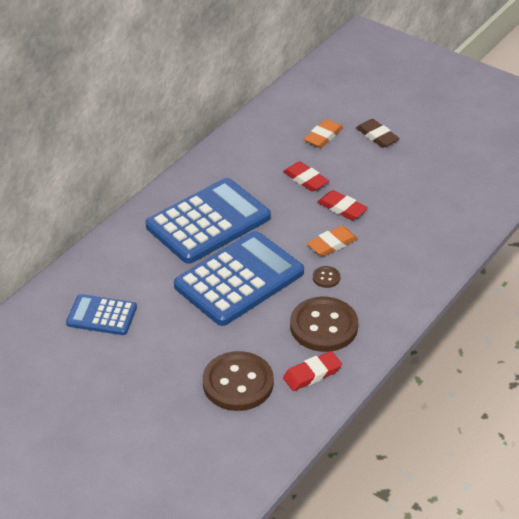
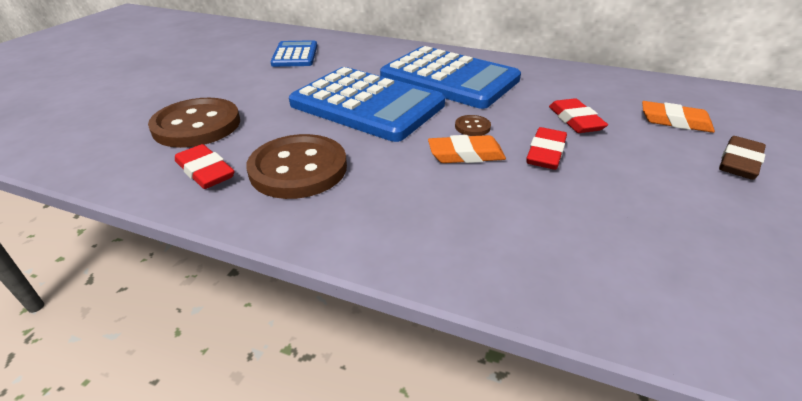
camera: 75 degrees right, 5 degrees down
(305, 179) = (575, 120): red eraser -> red eraser turned 45 degrees counterclockwise
(326, 278) = (395, 158): brown button -> brown button (472, 127)
(332, 244) = (466, 154): orange eraser -> orange eraser turned 45 degrees counterclockwise

